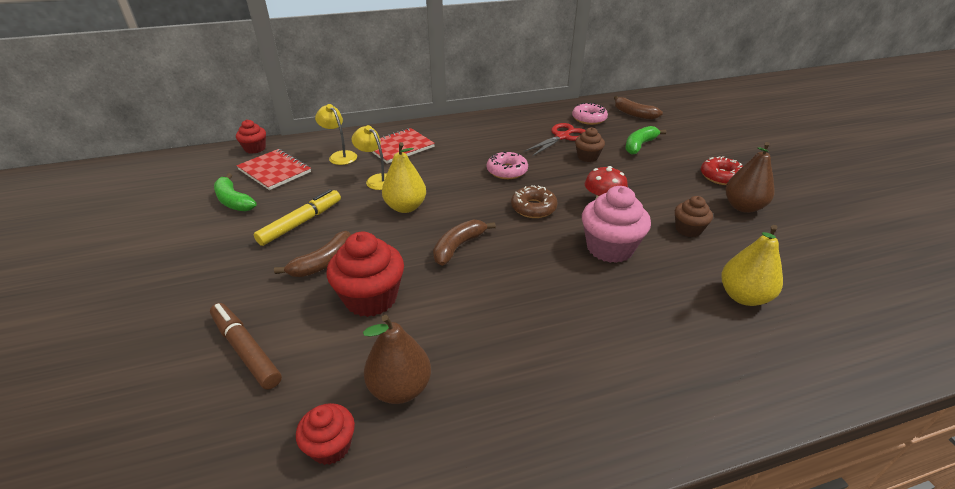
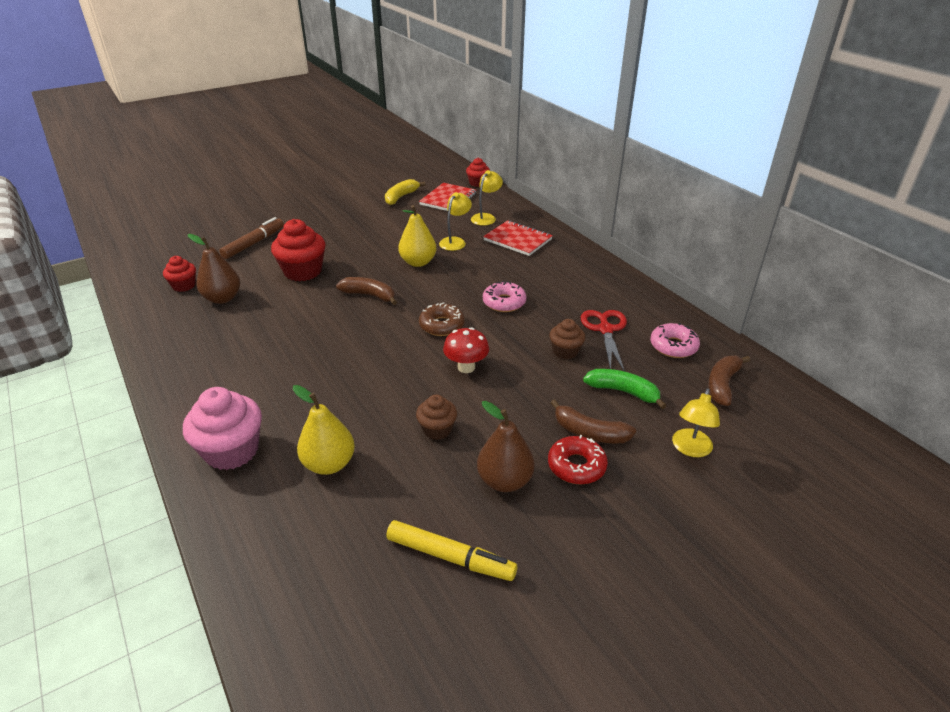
camera: 75 degrees right, 0 degrees up
(233, 201) = (401, 197): green banana -> yellow banana
(300, 223) = (382, 226): yellow marker -> yellow marker (449, 556)
(324, 263) = (337, 246): brown banana -> brown banana (589, 433)
(562, 137) = (605, 329): red scissors -> red scissors turned 120 degrees counterclockwise
(609, 248) = (388, 375): pink cupcake -> pink cupcake (232, 451)
(698, 137) = (690, 449): none -> yellow lamp

